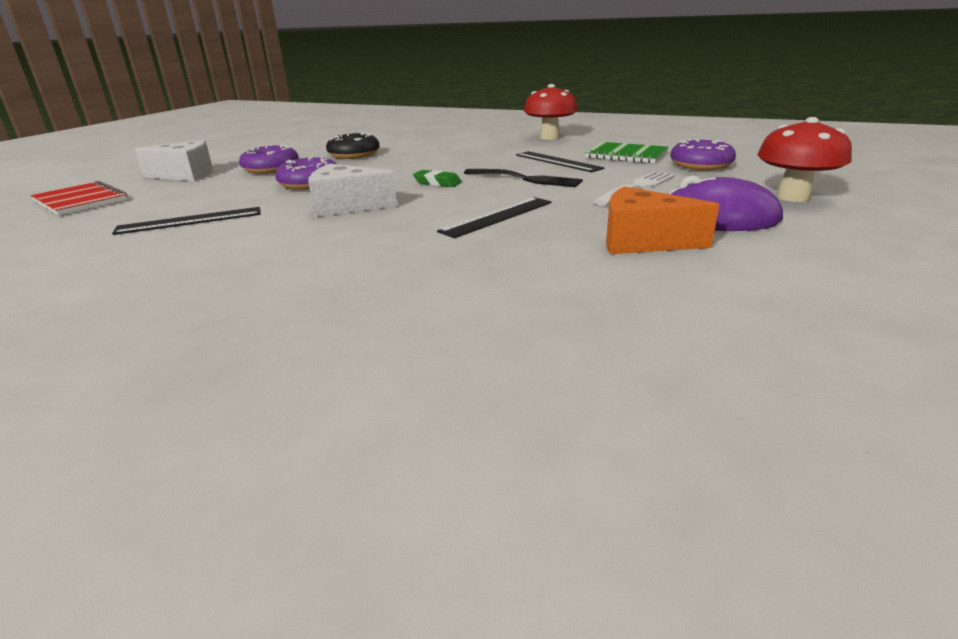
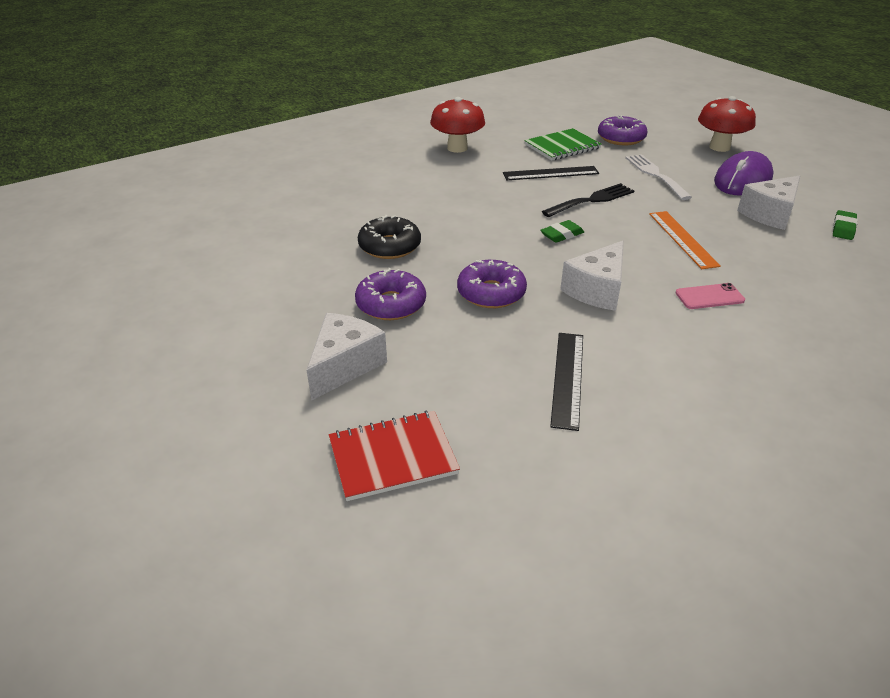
camera: 60 degrees left, 10 degrees up
(378, 243) = (709, 297): none -> pink phone
(497, 216) = (682, 239): black ruler -> orange ruler
(642, 242) = (769, 214): orange cheese -> white cheese
(685, 285) = (843, 228): none -> green eraser

